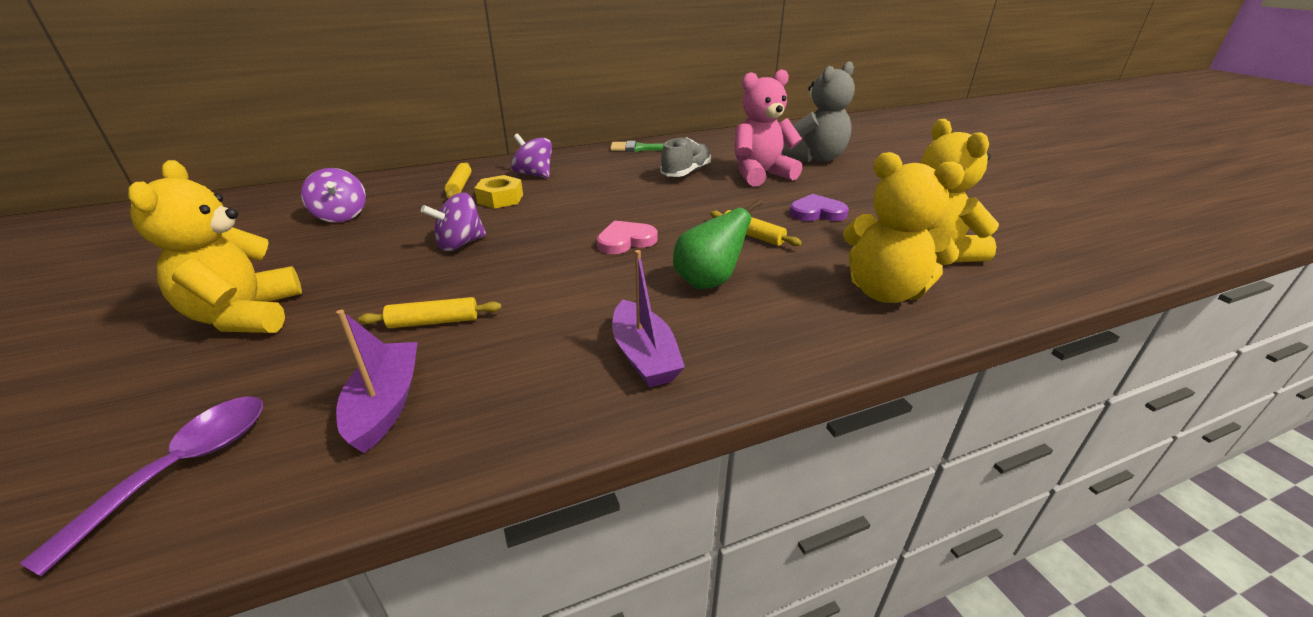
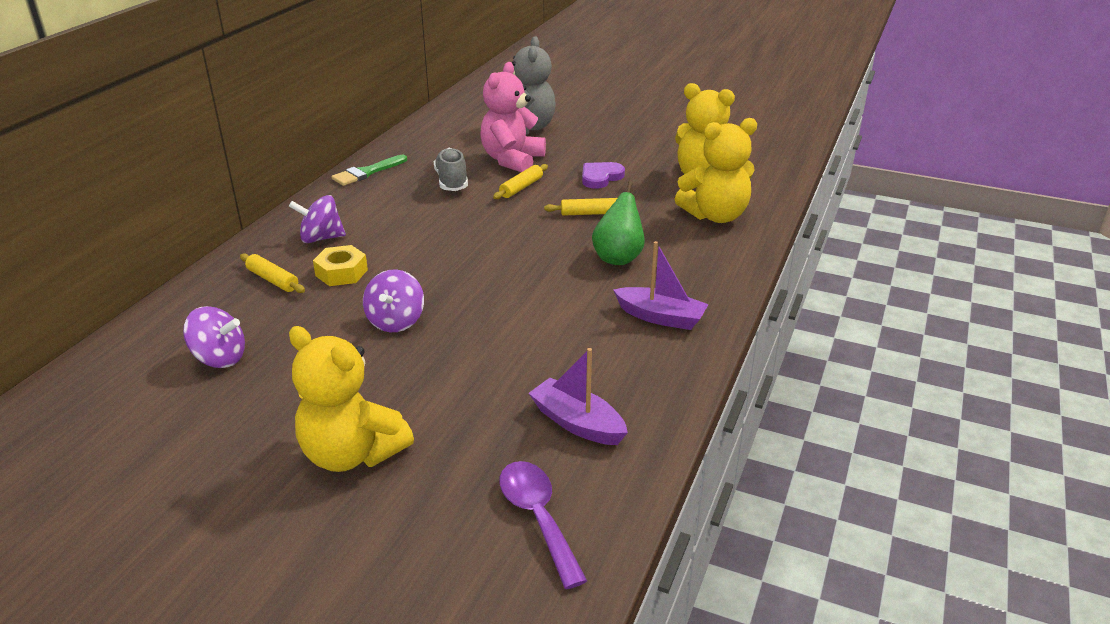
camera: 45 degrees left, 0 degrees up
(434, 322) = (502, 374): yellow rolling pin -> yellow rolling pin (521, 188)
(625, 241) = (516, 257): pink heart -> none

